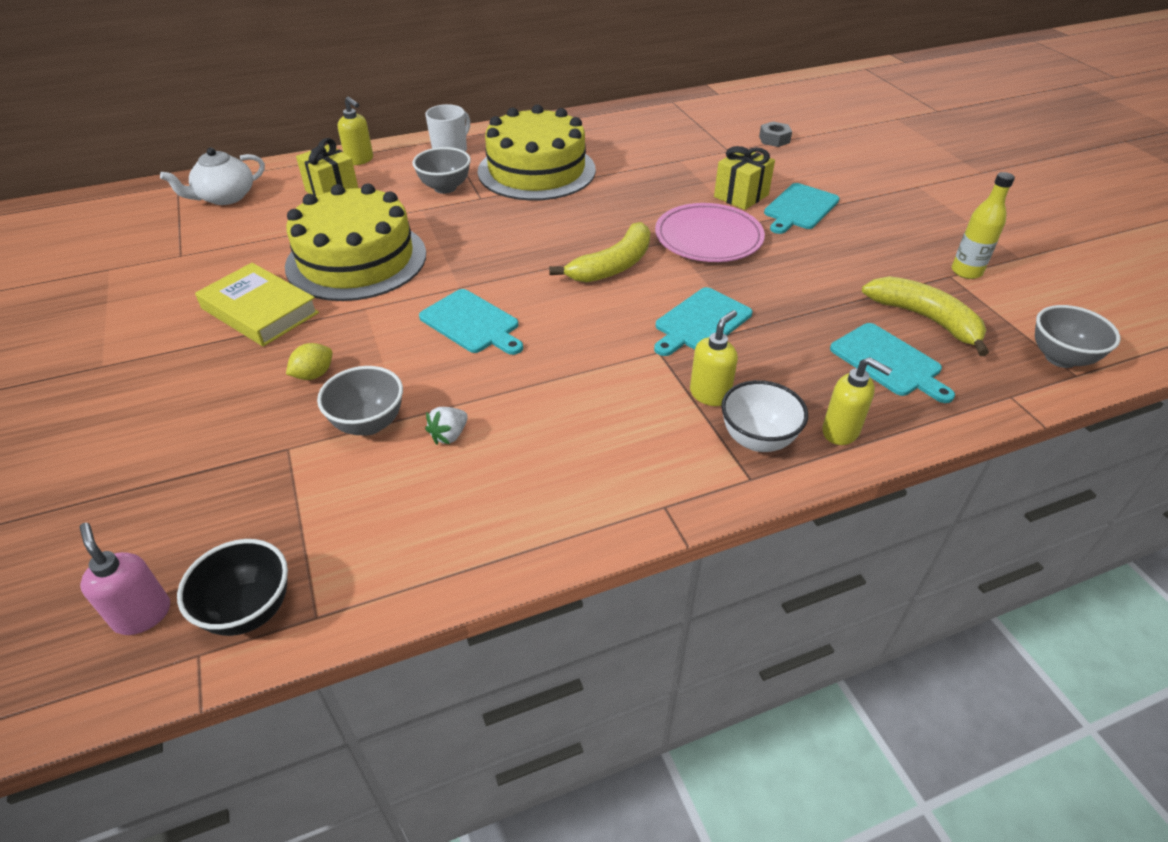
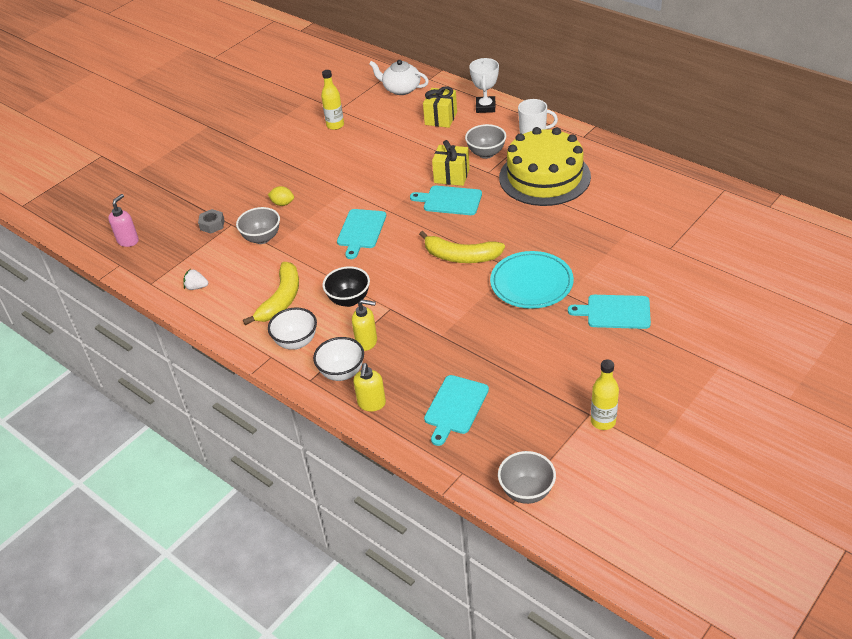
camera: 65 degrees right, 0 degrees up
(210, 269) = (335, 125): none -> yellow bottle
(249, 610) = (144, 265): black bowl -> black bowl (349, 300)
(259, 311) = (315, 160): yellow book -> none
(356, 260) = (383, 164): yellow cake -> none
(360, 160) = (485, 107): yellow soap dispenser -> white trophy
(449, 435) = (271, 266): white strawberry -> white strawberry (196, 287)
(653, 466) = (296, 342): none -> white bowl
(700, 322) = (432, 314): turquoise cutting board -> turquoise cutting board (450, 200)
(708, 237) = (531, 283): pink plate -> turquoise plate
(741, 196) = (604, 278): yellow gift -> yellow gift (451, 176)
(774, 139) = (716, 264): grey nut -> grey nut (212, 225)
(925, 319) = (519, 413): yellow banana -> yellow banana (281, 300)

